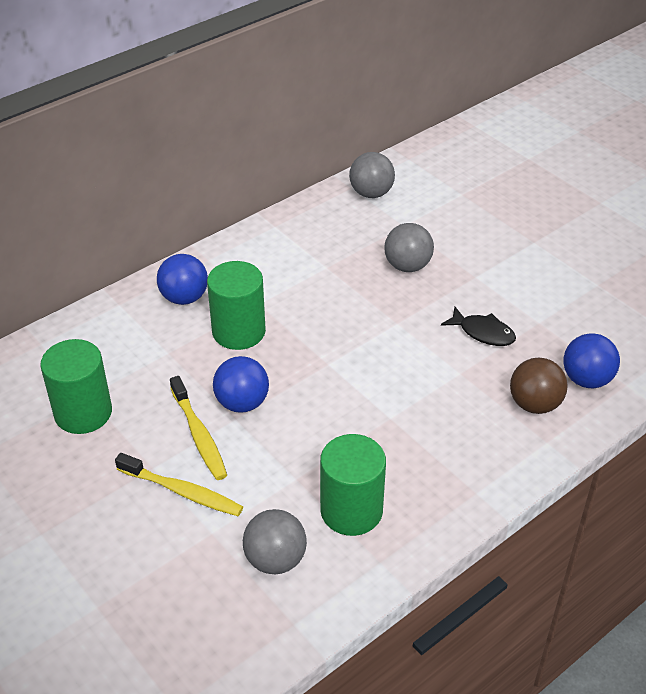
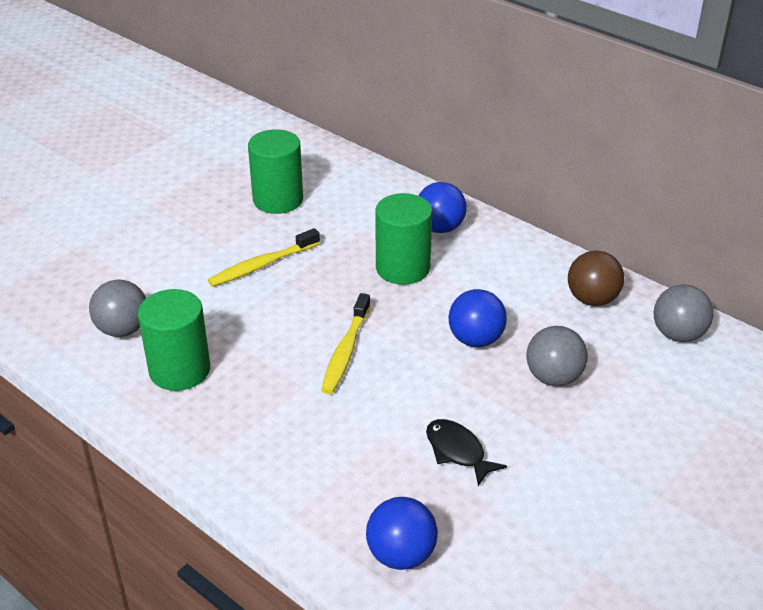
camera: 80 degrees right, 5 degrees down
(182, 492) = (195, 266): yellow toothbrush -> yellow toothbrush (345, 351)
(242, 403) = (306, 284): blue ball -> blue ball (475, 339)
(483, 332) = (457, 451): black fish -> black fish turned 120 degrees clockwise
(534, 404) = (347, 504): brown ball -> brown ball (592, 299)

